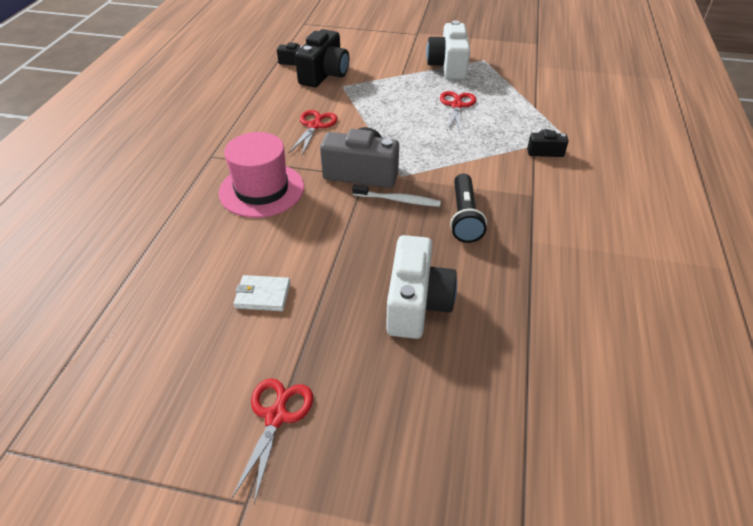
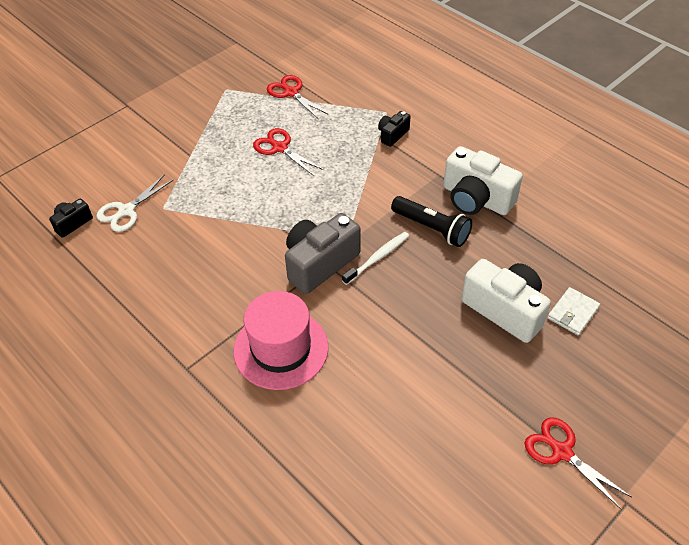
camera: 55 degrees left, 5 degrees up
(263, 295) = (427, 407): white wallet -> white wallet (572, 313)
(314, 126) = (213, 262): red scissors -> red scissors (291, 92)
(324, 74) = (126, 211): black camera -> white scissors
(448, 66) = (210, 117): white camera -> white camera (476, 199)

